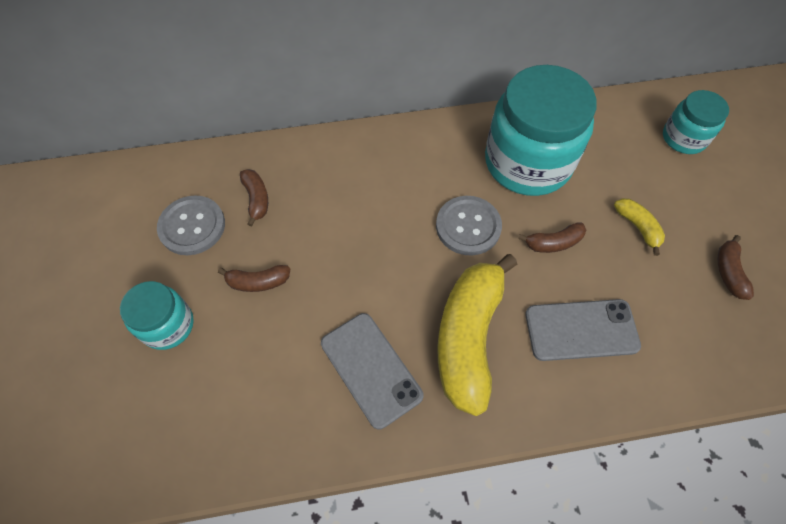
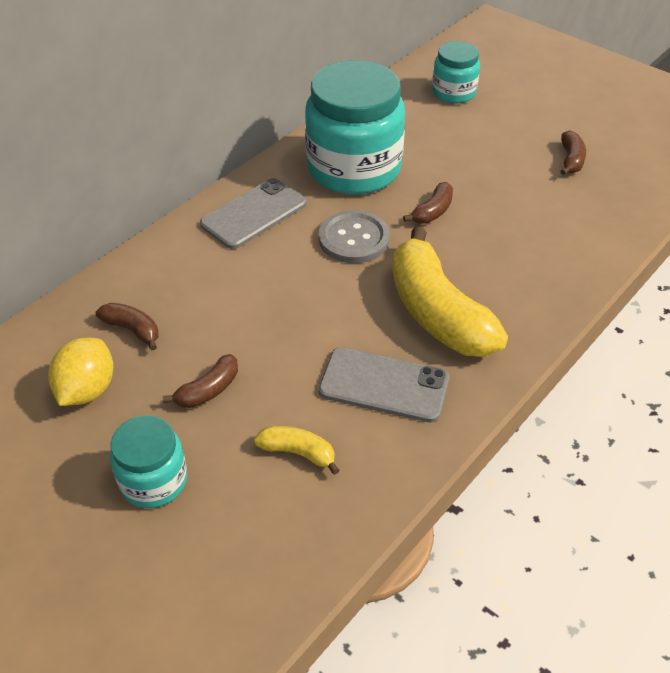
camera: 40 degrees left, 15 degrees down
(192, 226) = (87, 390): grey button -> yellow lemon
(581, 330) = (513, 255): grey phone -> grey phone (254, 214)
(638, 227) = (482, 167): yellow banana -> yellow banana (298, 453)
(728, 272) = (571, 160): brown banana -> brown banana turned 135 degrees counterclockwise

